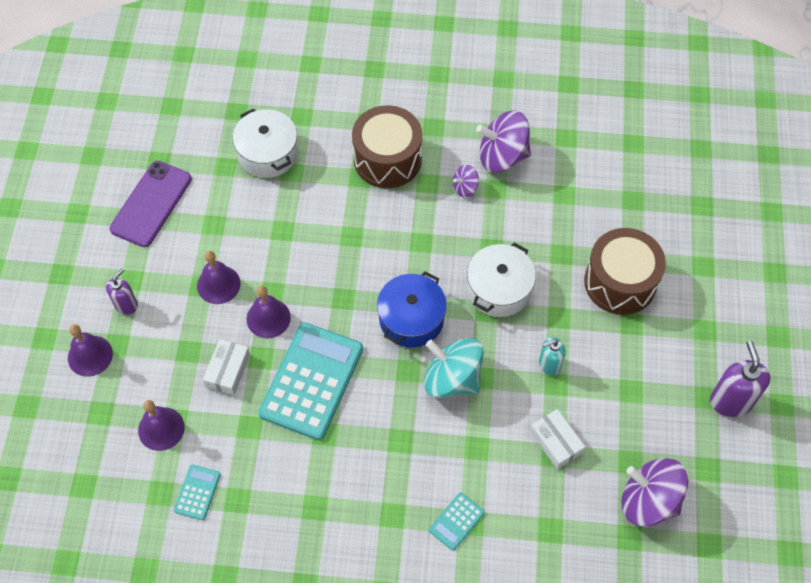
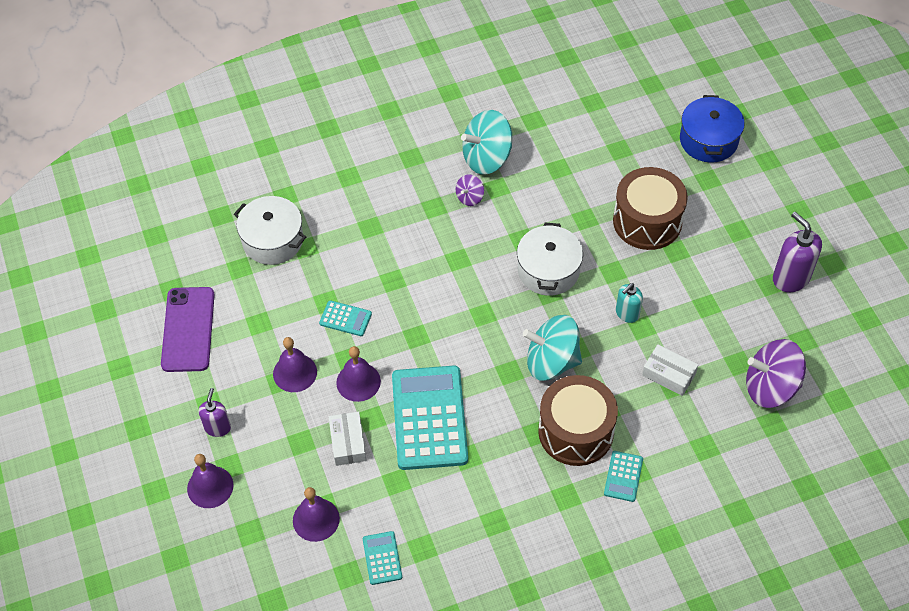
camera: 25 degrees left, 5 degrees down
(290, 254) = (345, 318): none -> turquoise calculator
(387, 159) = (386, 201): brown drum -> brown drum (576, 431)
(411, 319) = (487, 327): blue pot -> blue pot (708, 140)
(502, 156) = (487, 158): purple spinning top -> turquoise spinning top

